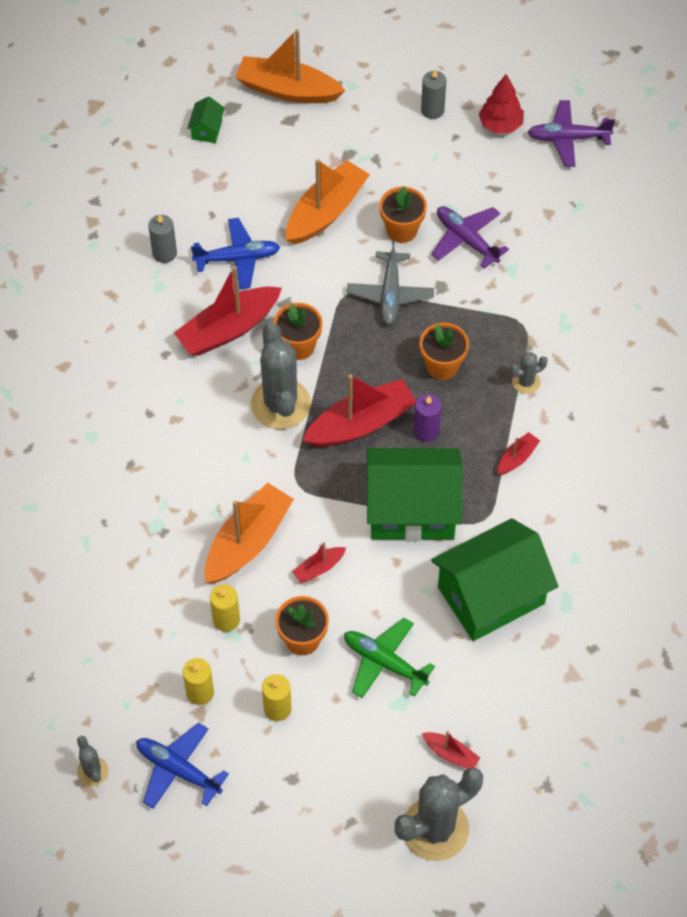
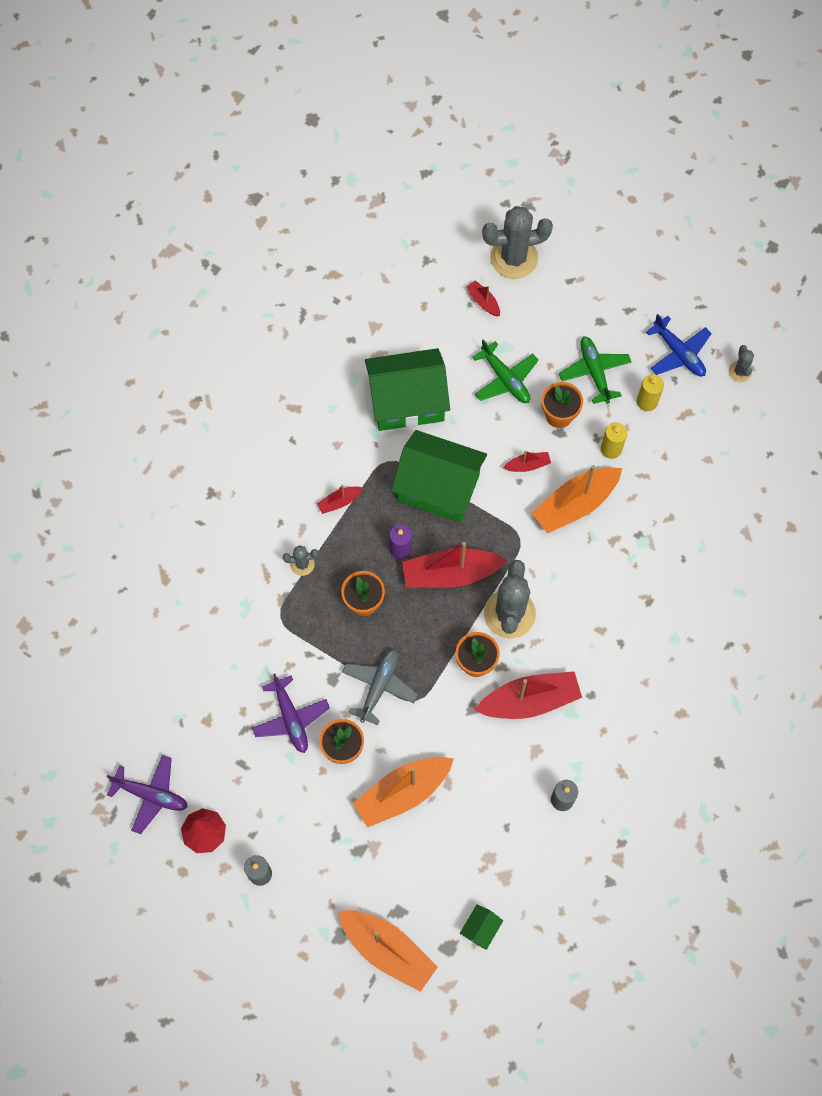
camera: 160 degrees left, 10 degrees up
(238, 258) = (498, 770): blue plane -> none
(277, 708) = (594, 372): yellow candle -> green plane

